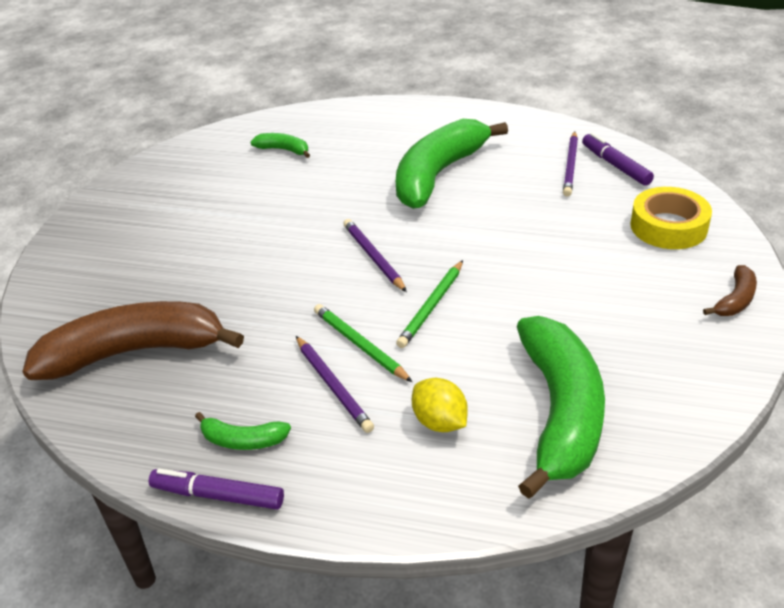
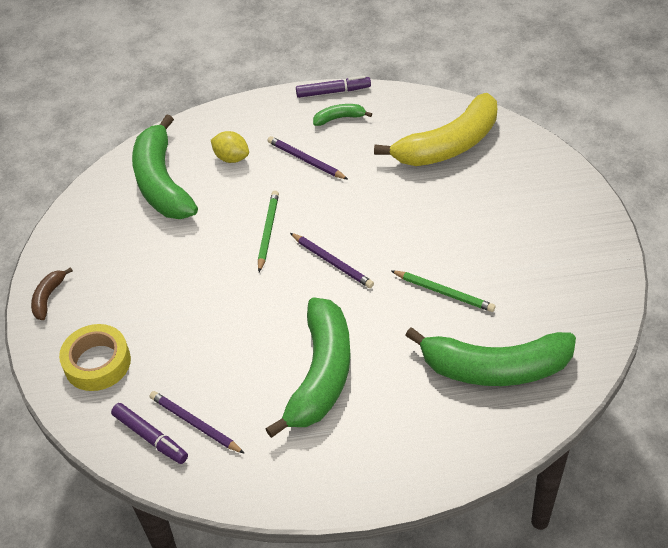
camera: 160 degrees right, 10 degrees up
(134, 352) = (448, 145): brown banana -> yellow banana
(283, 150) = (495, 368): green banana -> green banana, size x2.32
(360, 345) = (303, 190): green pencil -> green pencil (444, 292)
(570, 166) = (195, 424): purple pencil -> purple pencil turned 45 degrees counterclockwise

